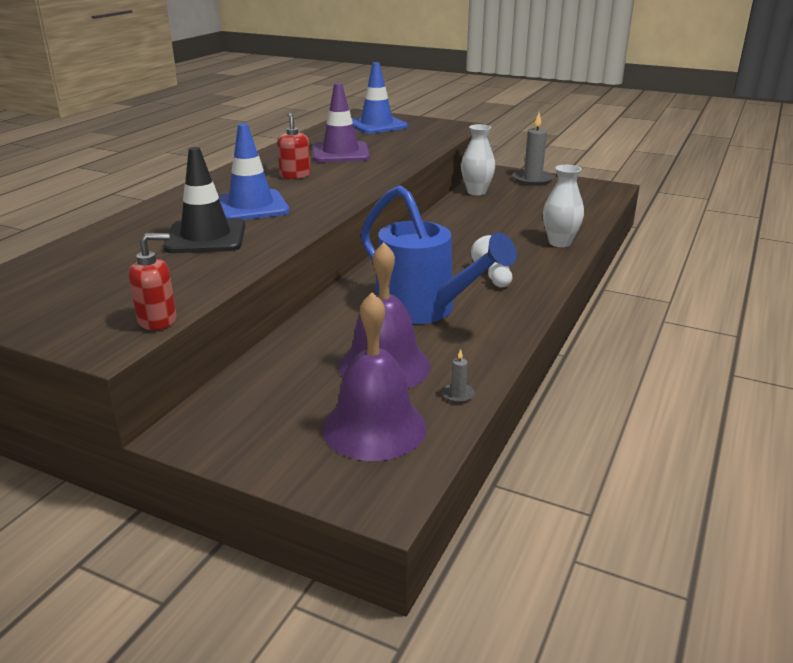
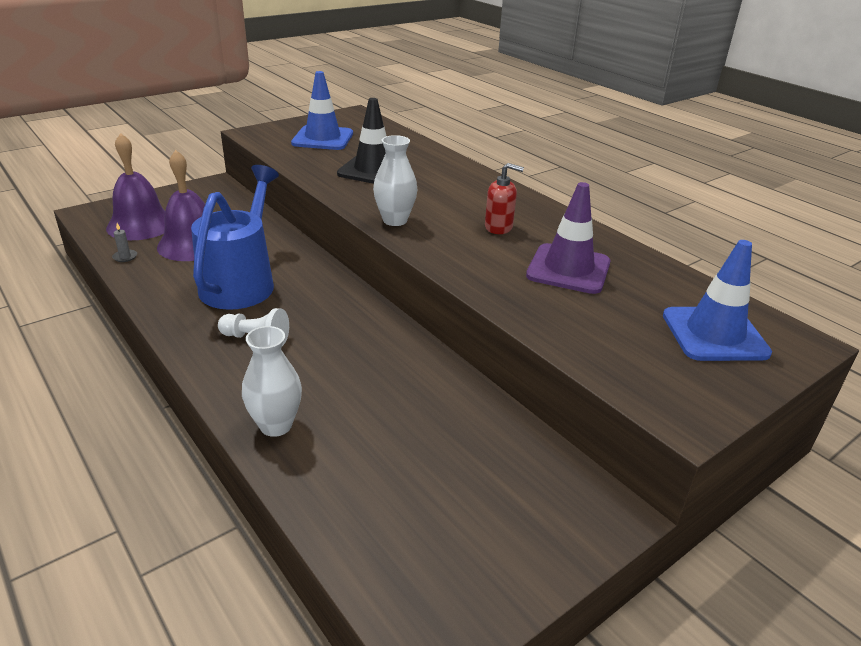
camera: 115 degrees right, 5 degrees up
(158, 320) = (263, 144): red soap dispenser -> none
(251, 206) = (424, 194): blue traffic cone -> blue traffic cone (323, 138)
(424, 310) = (241, 282): blue watering can -> blue watering can turned 120 degrees clockwise
(476, 192) = (515, 438): white vase -> white vase (395, 220)
(532, 179) = (542, 539): grey candle -> none

